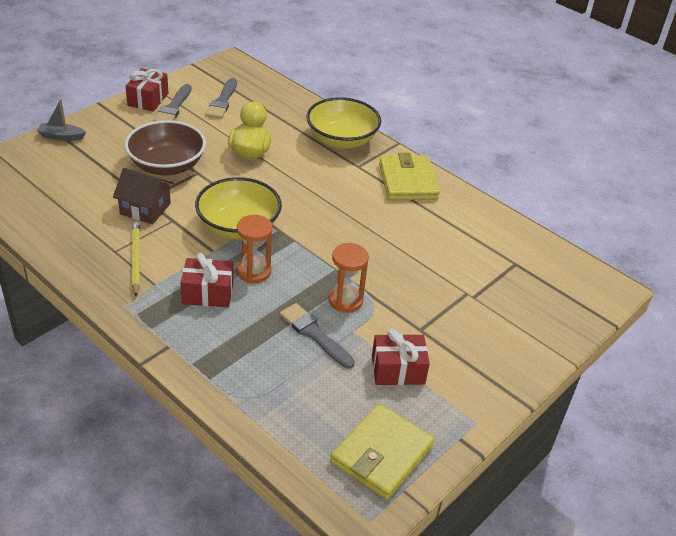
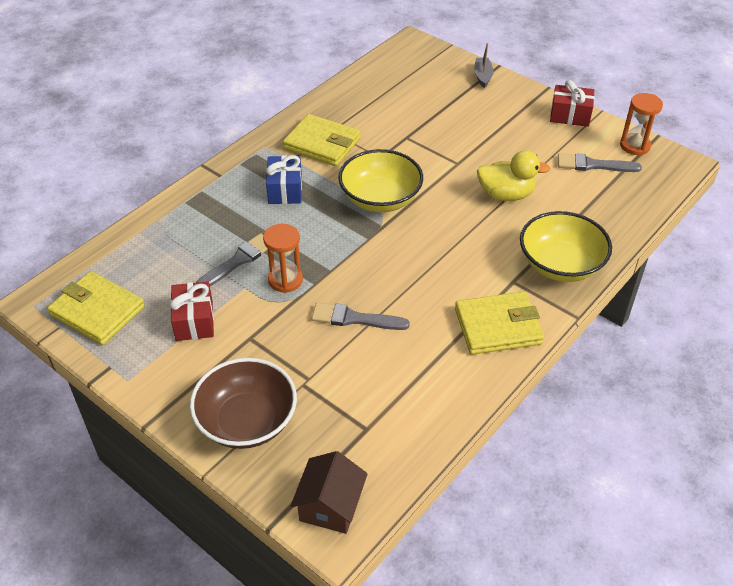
camera: 90 degrees right, 5 degrees up
(136, 259) = (322, 144): yellow pencil -> yellow wallet
(145, 209) = (392, 139): brown house -> brown house (330, 506)
(167, 165) = (461, 143): brown bowl -> brown bowl (247, 421)
(173, 107) = (563, 133): grey brush -> grey brush (354, 319)
(208, 293) = (285, 190): red gift -> blue gift
(254, 272) = (317, 215): orange hourglass -> orange hourglass (634, 146)

